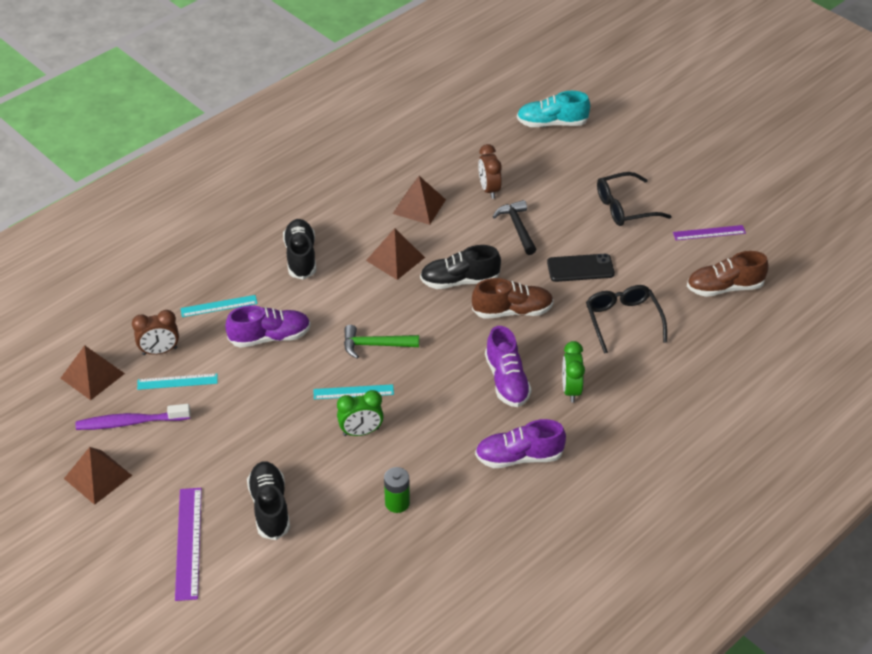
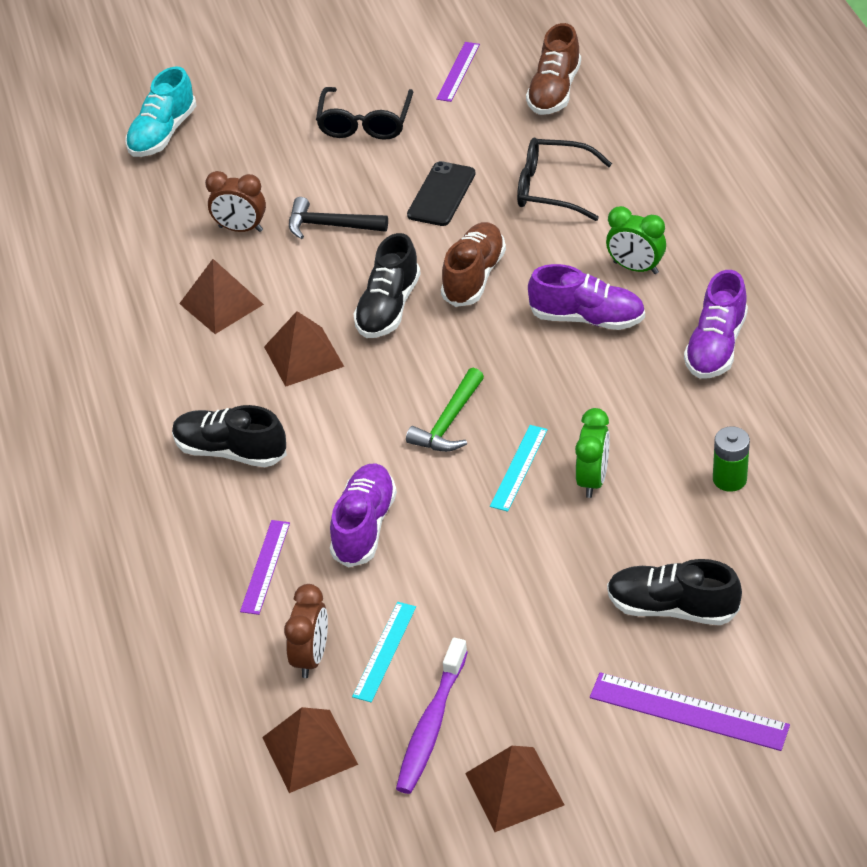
camera: 60 degrees left, 0 degrees up
(219, 306) = (265, 566): turquoise ruler -> purple ruler

